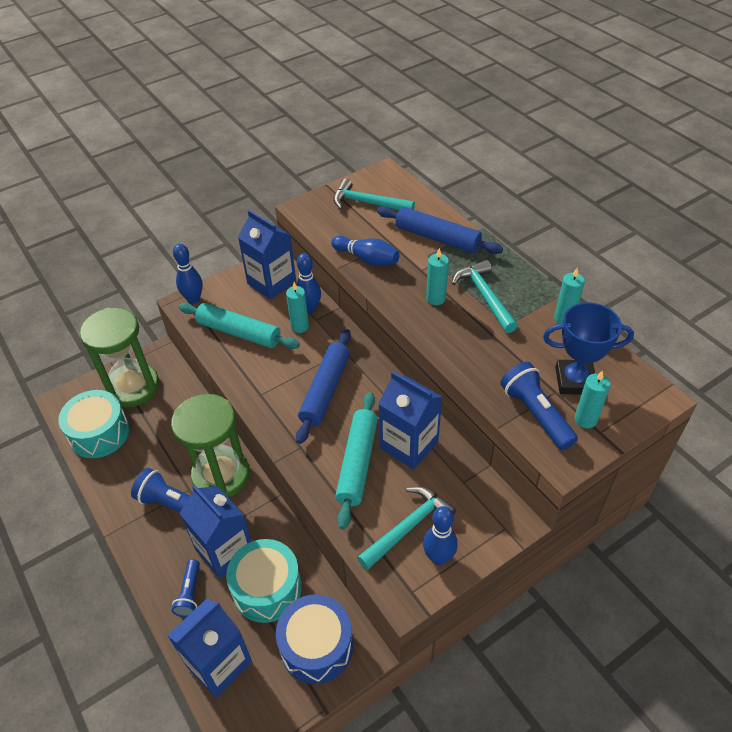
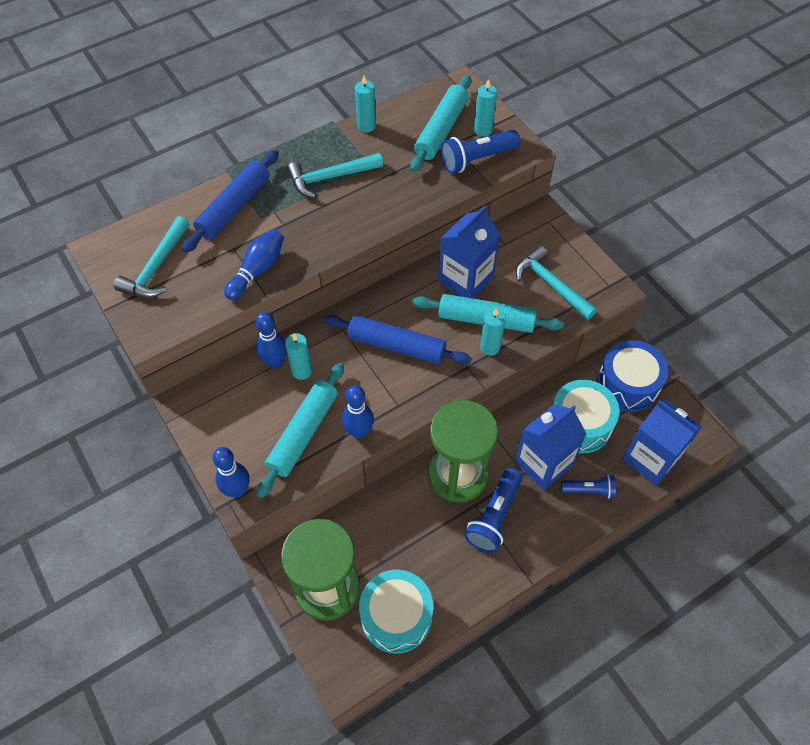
camera: 90 degrees left, 10 degrees up
(271, 283) = (223, 403): blue carton -> none
(436, 298) = (328, 215): turquoise candle -> turquoise candle (490, 347)
(438, 557) = (578, 266): blue bowling pin -> blue bowling pin (359, 431)
(575, 381) = (441, 130): blue trophy -> turquoise rolling pin

